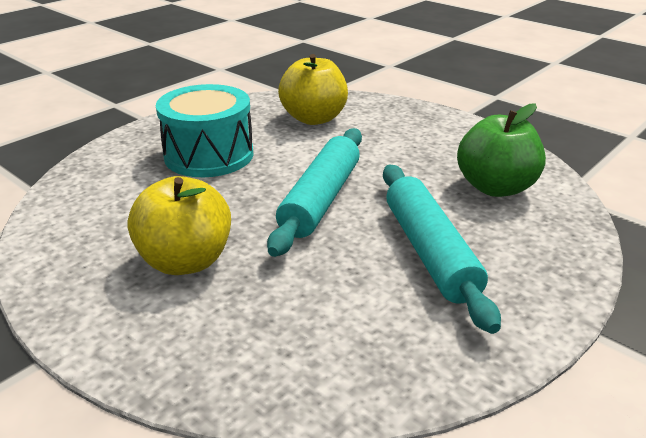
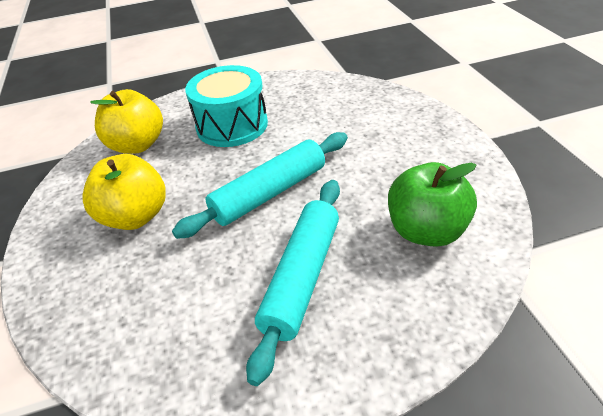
camera: 35 degrees right, 10 degrees up
(314, 118) = (340, 109): yellow apple -> yellow apple (137, 145)

